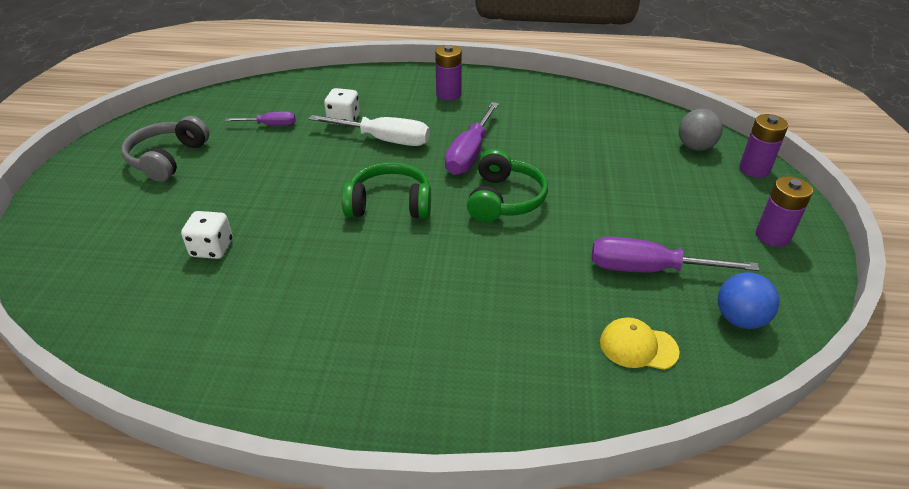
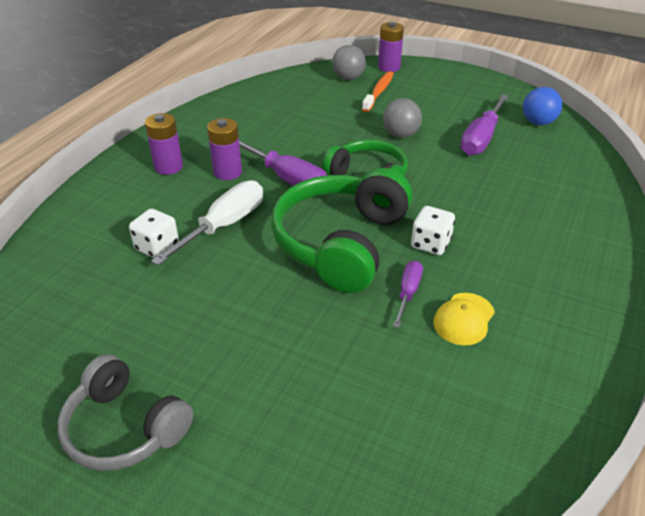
camera: 70 degrees left, 0 degrees up
(212, 248) = (356, 390): white dice -> white dice (430, 244)
(271, 125) = (119, 310): purple screwdriver -> purple screwdriver (408, 292)
(390, 204) = (341, 243): green headphones -> green headphones, size x1.58
(603, 205) = (400, 135): none -> grey ball
(638, 346) = (556, 165): yellow cap -> yellow cap (464, 319)
(685, 173) = (379, 92): none -> orange toothbrush
(772, 236) = (463, 86): purple battery -> purple battery (227, 172)

